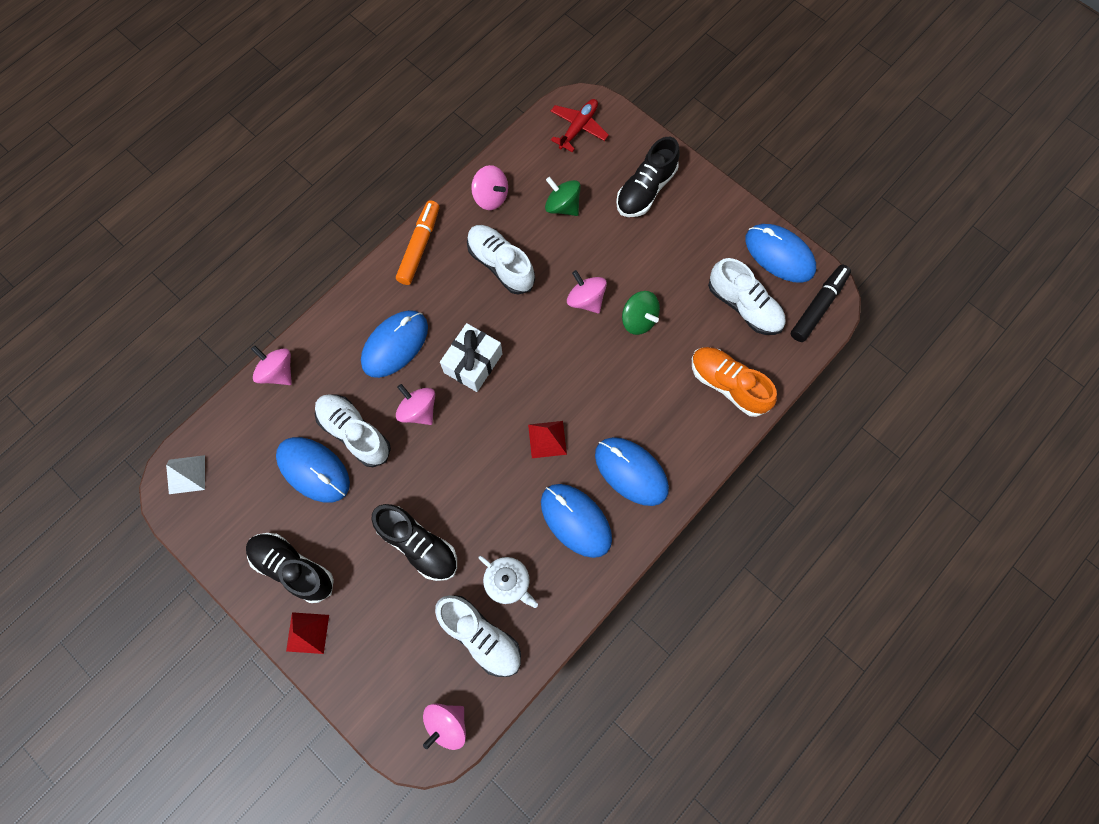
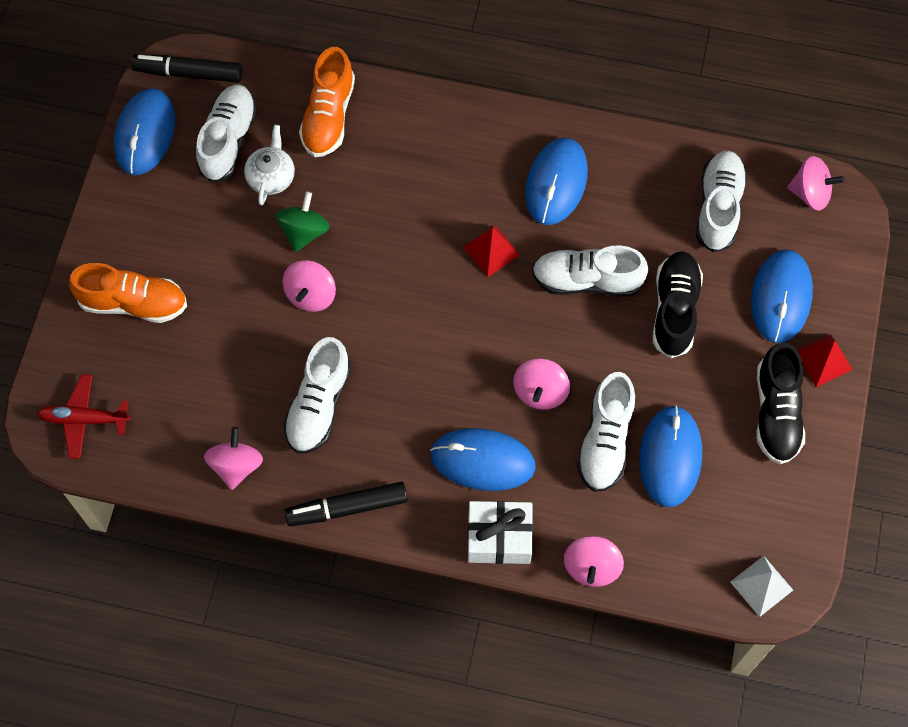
camera: 120 degrees left, 5 degrees down
(419, 246) = (347, 508): orange marker -> black marker
(473, 363) = (454, 367): white gift -> white gift (499, 538)
(482, 494) = (586, 280): none -> white shoe
(508, 582) = (654, 211): white teapot -> white teapot (271, 176)
(562, 206) = (204, 380): green spinning top -> none
(631, 472) = (476, 159): blue mouse -> blue mouse (781, 297)
(645, 190) = (134, 303): black shoe -> orange shoe

